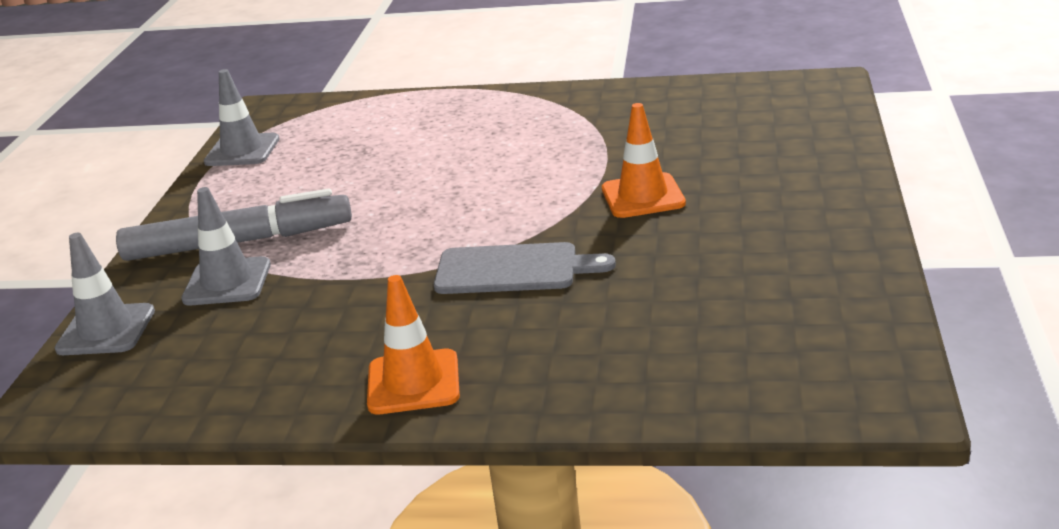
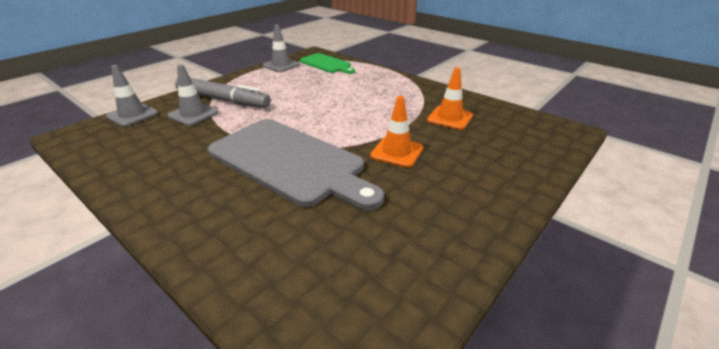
camera: 30 degrees right, 5 degrees up
(328, 118) = (326, 64): none -> green cutting board
(413, 382) = (169, 199): orange traffic cone -> orange traffic cone (450, 118)
(513, 270) = (290, 162): grey cutting board -> grey cutting board, size x1.90

